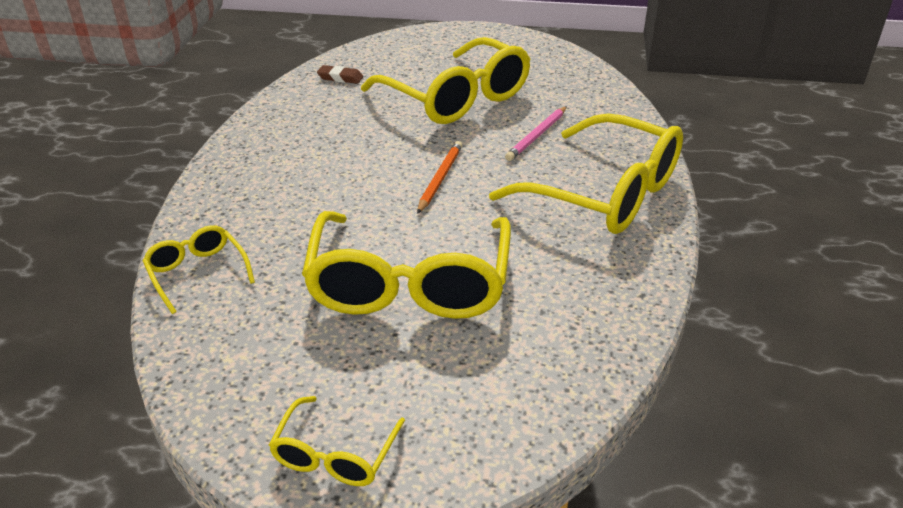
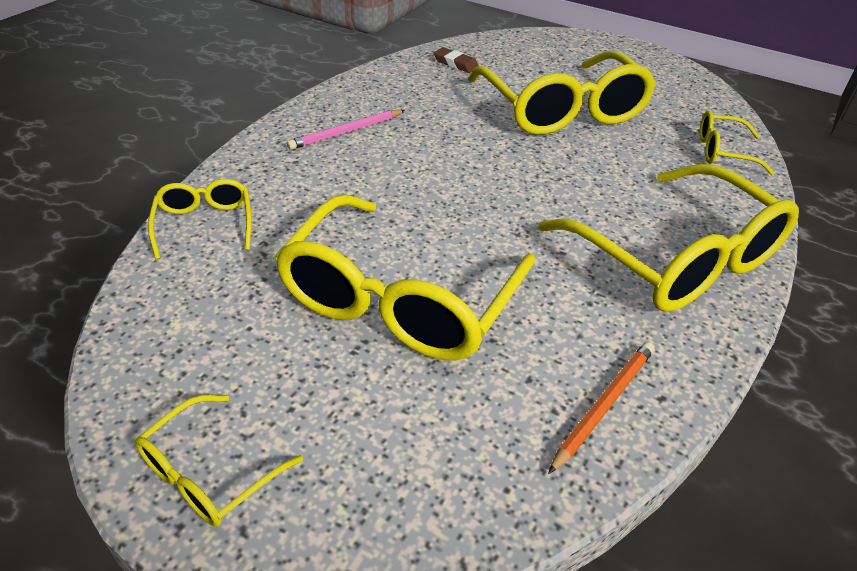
camera: 20 degrees right, 5 degrees up
(440, 178) = (497, 191): orange pencil -> orange pencil (603, 405)
(537, 136) = (630, 171): pink pencil -> pink pencil (346, 132)
(600, 102) = (722, 152): none -> yellow glasses

